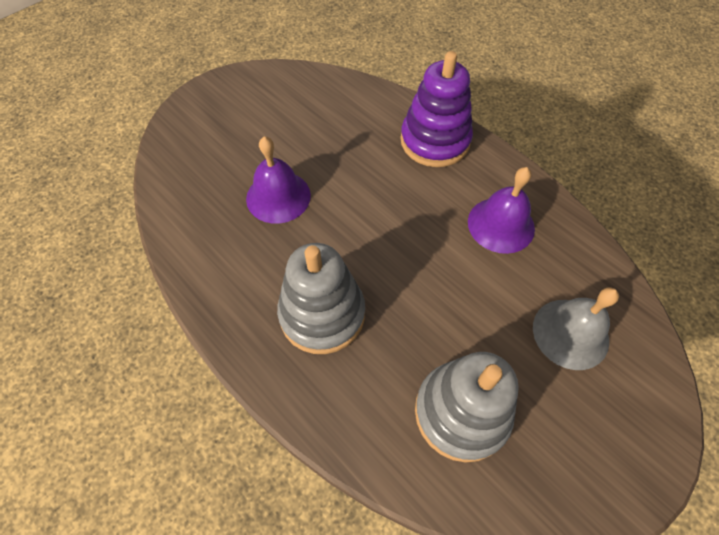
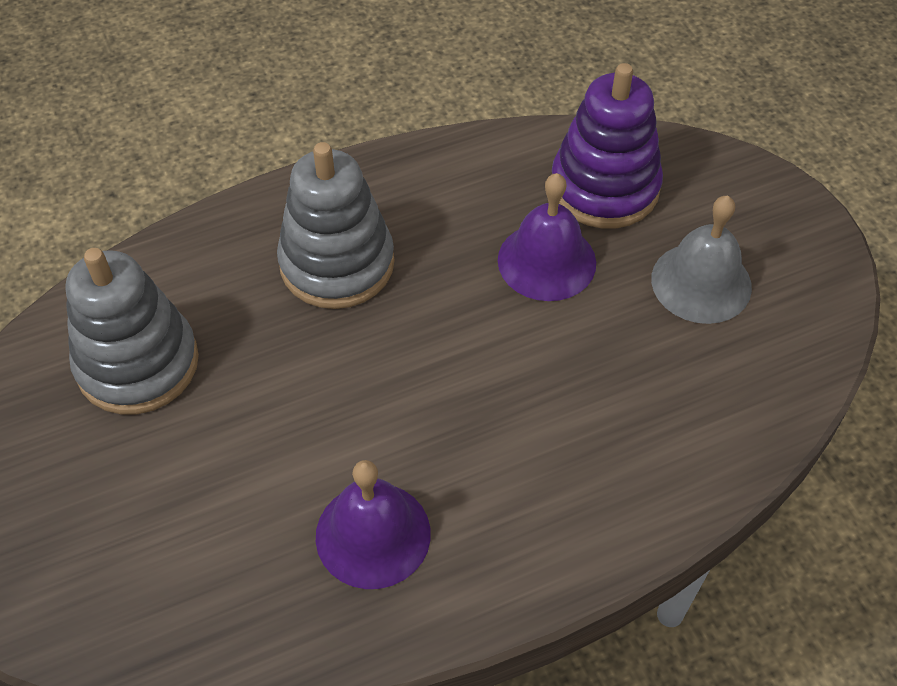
camera: 110 degrees right, 5 degrees down
(435, 141) = (587, 509): purple stacking toy -> purple stacking toy (604, 187)
(570, 333) = (157, 539): grey bell -> grey bell (701, 282)

